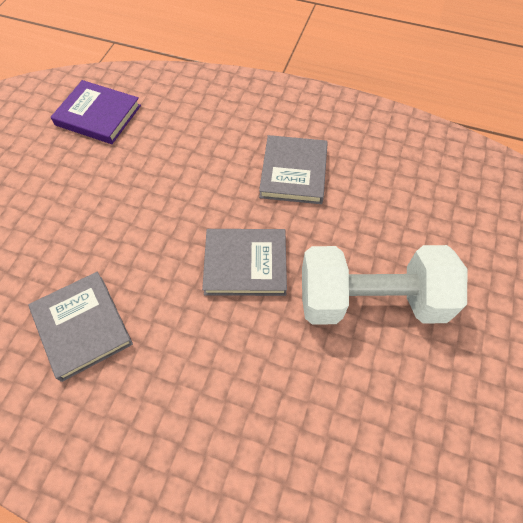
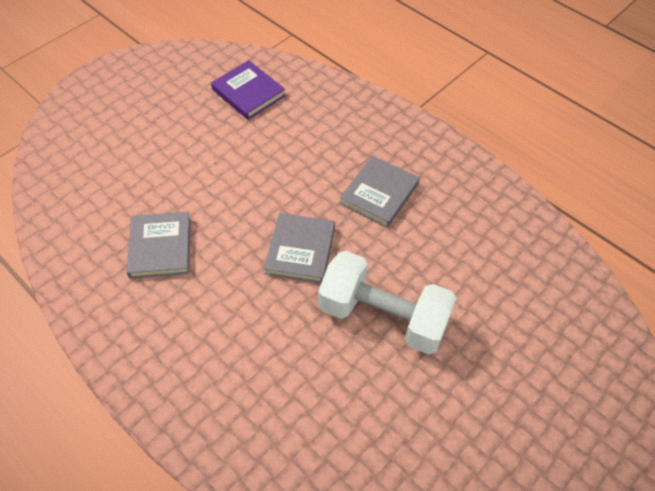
camera: 25 degrees right, 5 degrees down
(245, 264) = (300, 250): grey book -> grey book turned 75 degrees clockwise

